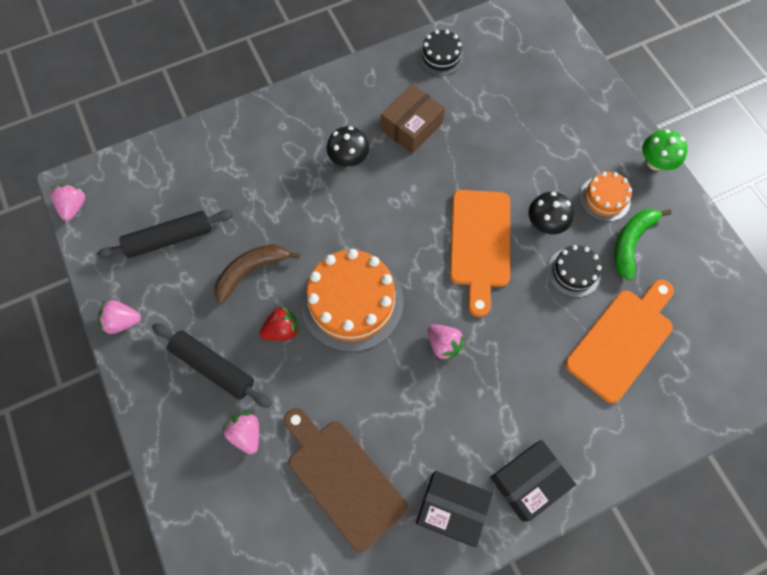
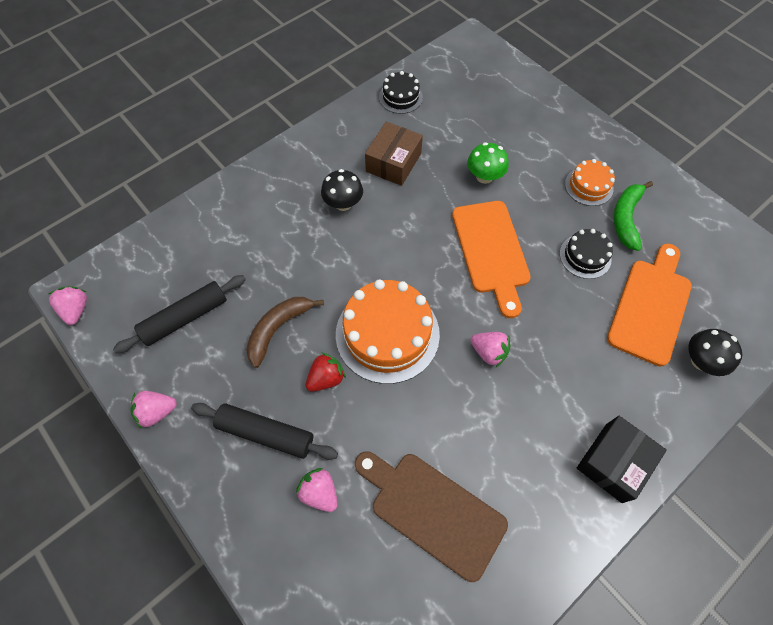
camera: 15 degrees left, 5 degrees down
(451, 508) = (550, 510): black box -> none
(545, 223) = (544, 219): black mushroom -> black mushroom (701, 361)
(655, 162) = (621, 146): green mushroom -> green mushroom (484, 176)

